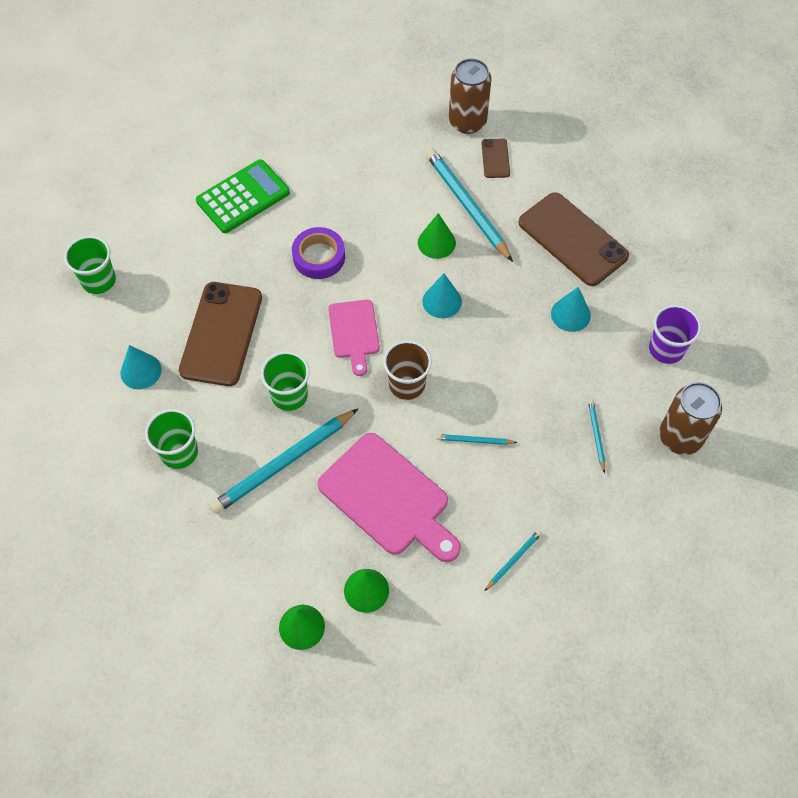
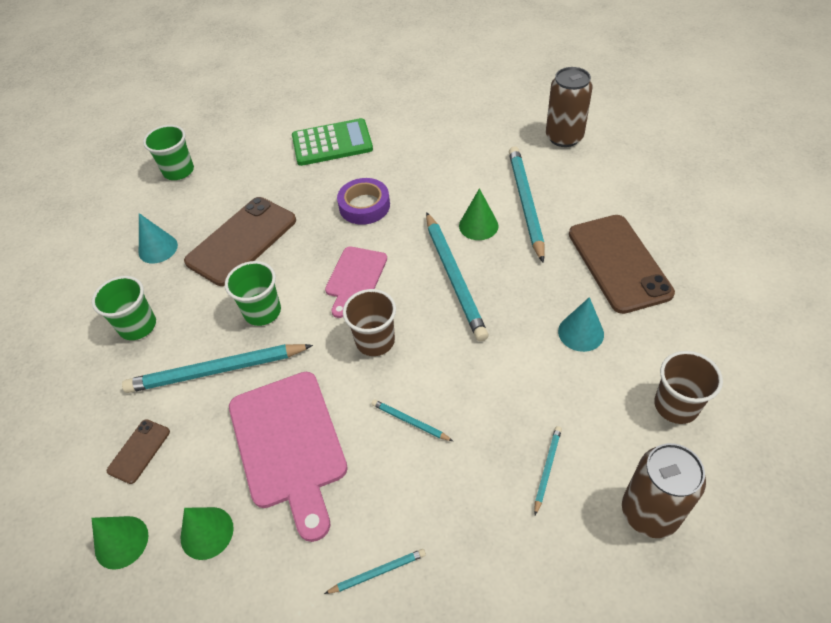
camera: 30 degrees right, 10 degrees down
(442, 301) = (454, 277): turquoise cone -> turquoise pencil
(495, 158) = (575, 172): brown phone -> brown phone (139, 451)
(666, 349) = (676, 405): purple cup -> brown cup

